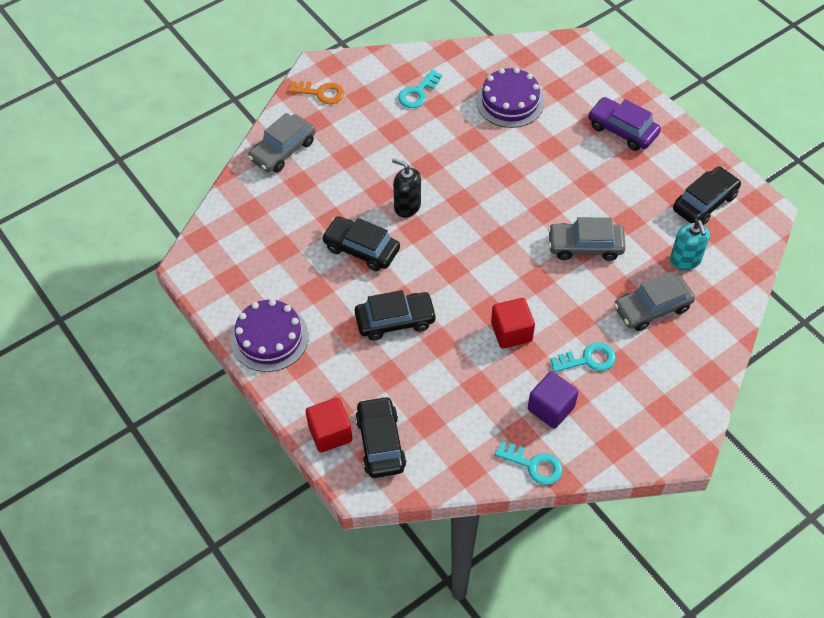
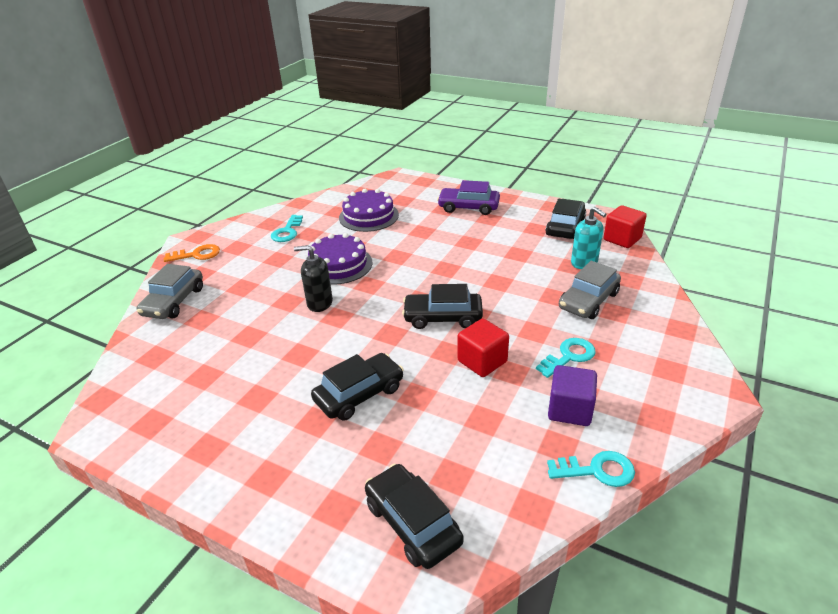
camera: 25 degrees left, 20 degrees down
(269, 338) = (220, 464): purple cake -> purple cake (338, 265)
(330, 433) = (344, 540): red cube -> red cube (622, 239)
(361, 249) = (291, 348): black car -> black car (443, 317)
(585, 246) = (497, 280): grey car -> none

